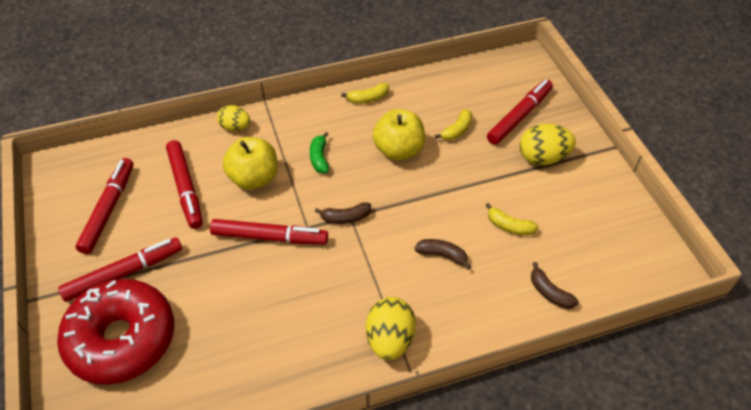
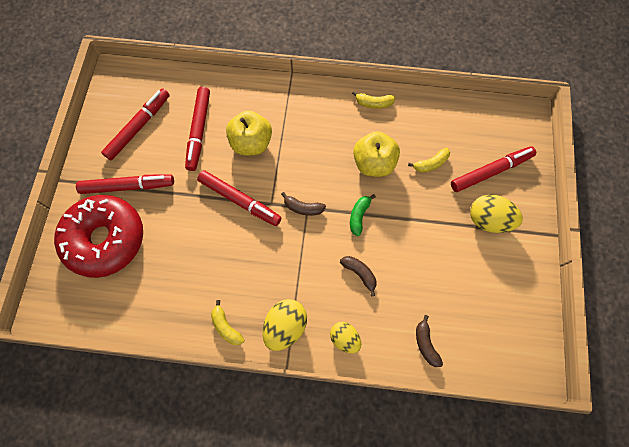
camera: 25 degrees right, 20 degrees up
(235, 127) = (258, 90): yellow egg -> yellow egg (344, 338)
(319, 158) = (309, 145): green banana -> green banana (359, 216)
(509, 226) = (425, 271): yellow banana -> yellow banana (226, 326)

